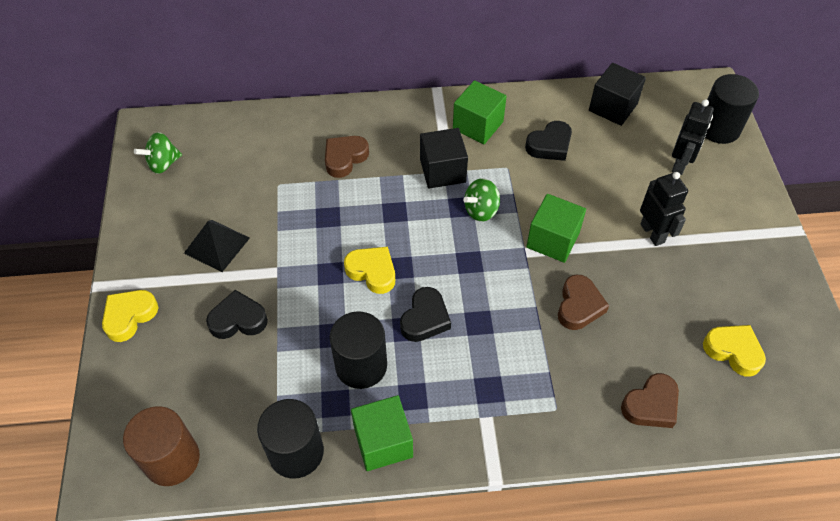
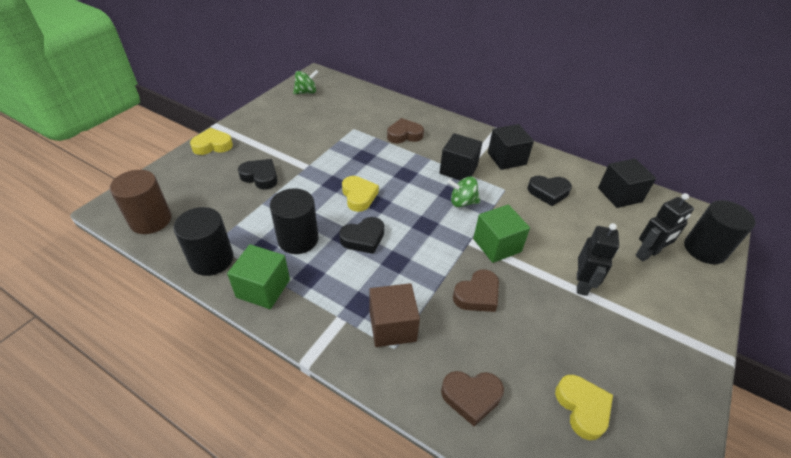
camera: 35 degrees right, 10 degrees down
(163, 164) = (306, 92): green spinning top -> green spinning top turned 150 degrees clockwise
(217, 245) = (290, 138): black pyramid -> none
(478, 125) = (506, 158): green cube -> black cube
(536, 390) = (392, 326): none -> brown cube

